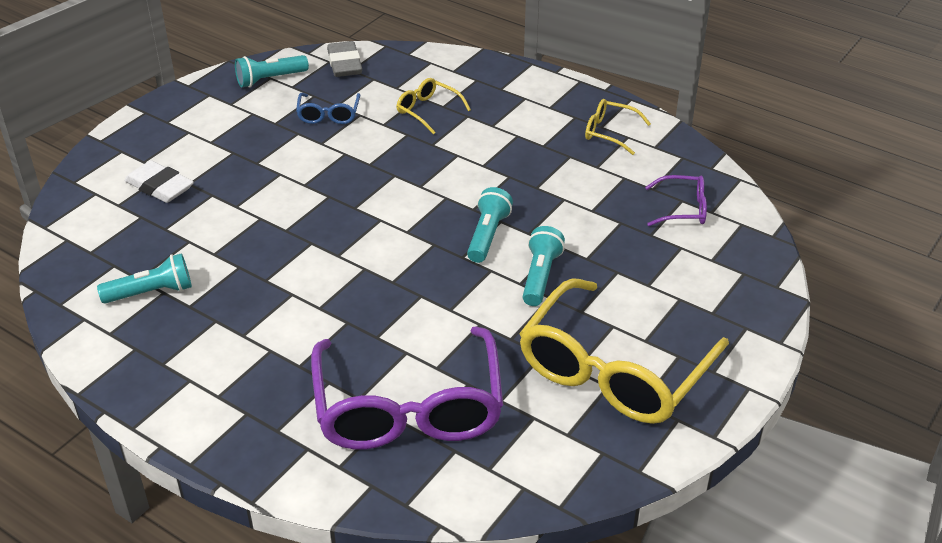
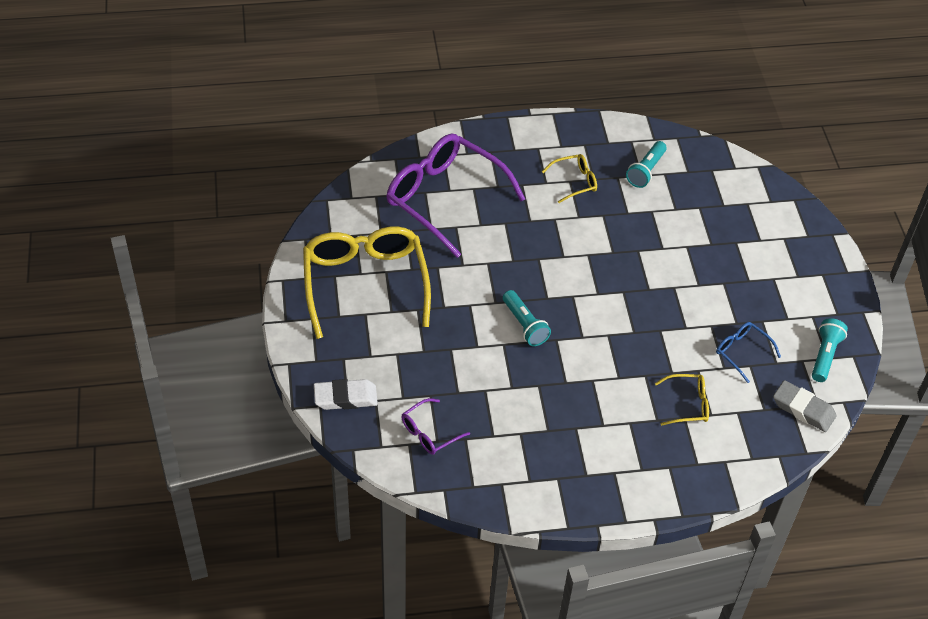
camera: 135 degrees right, 10 degrees up
(160, 187) = (746, 229): white eraser -> white eraser (345, 398)
(540, 276) = (463, 317): turquoise flashlight -> none
(609, 132) = (546, 475): yellow glasses -> yellow glasses (575, 182)

